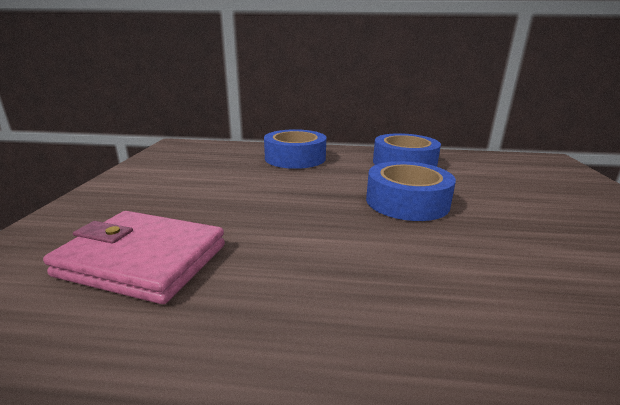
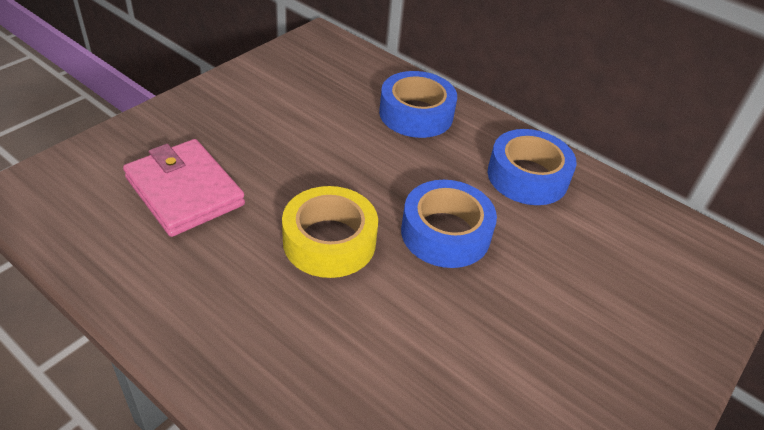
camera: 30 degrees right, 20 degrees up
(336, 239) = (329, 241): none -> yellow tape

